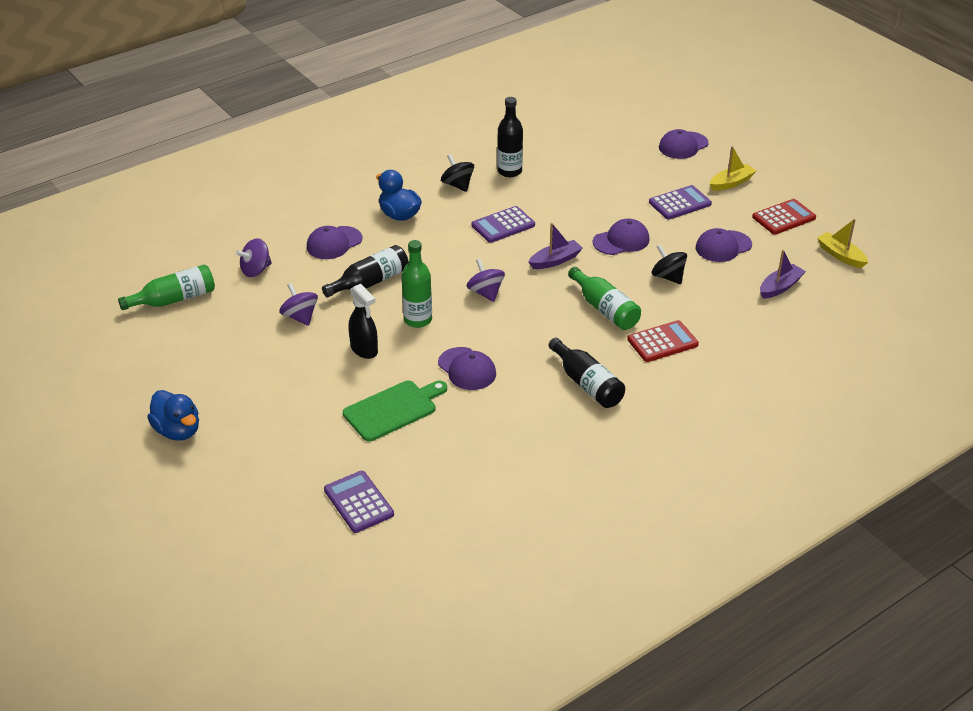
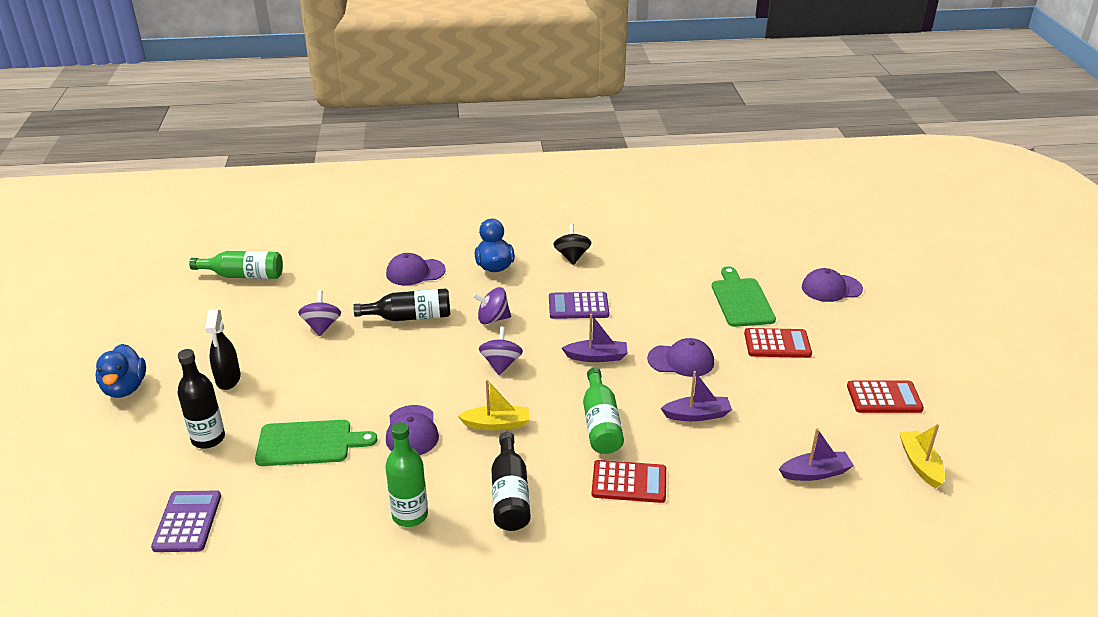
camera: 30 degrees right, 5 degrees down
(256, 270) = (329, 273): purple spinning top -> purple spinning top (492, 319)
(364, 350) = (343, 376): black spray bottle -> black spray bottle (228, 379)
(417, 320) = (415, 366): green bottle -> green bottle (410, 515)
(509, 171) = (632, 259): black bottle -> black bottle (208, 438)
(625, 177) = (741, 300): none -> green cutting board
(668, 277) = (697, 415): black spinning top -> purple boat
(680, 203) = (777, 344): purple calculator -> red calculator
(723, 246) = (786, 404): purple cap -> none
(731, 183) = (853, 341): yellow boat -> yellow boat (496, 424)

